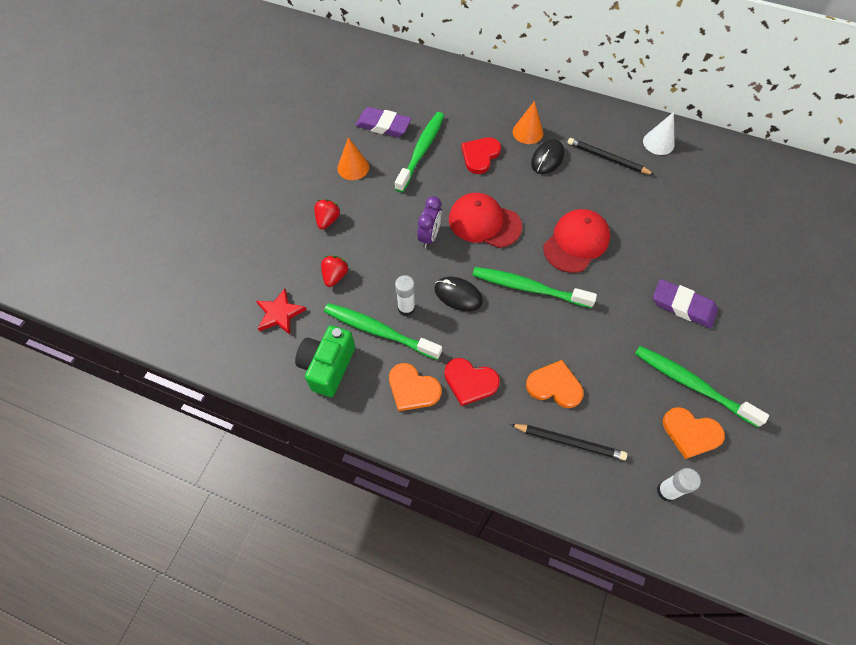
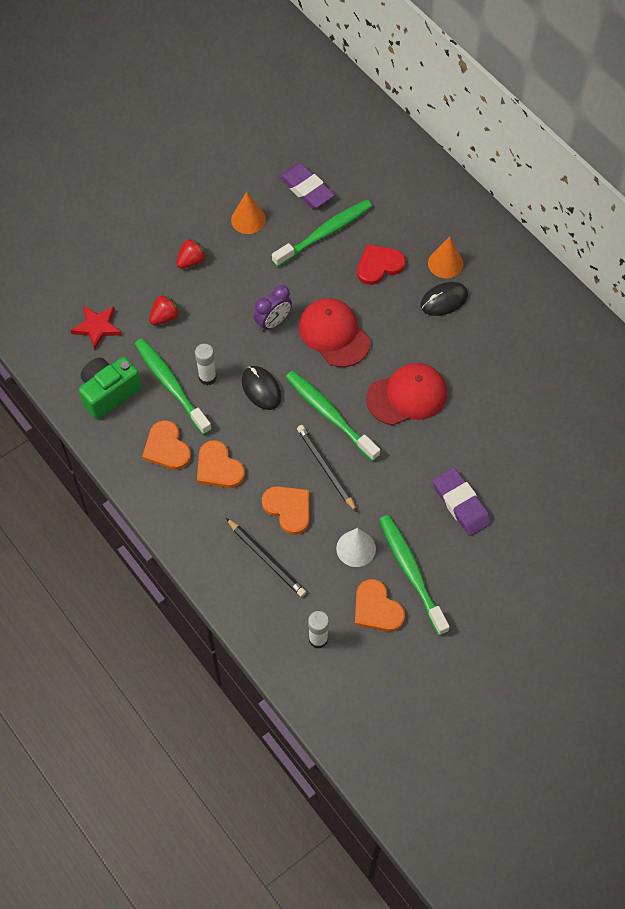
camera: 30 degrees right, 0 degrees up
(470, 382) = (218, 467): red heart -> orange heart
(607, 158) = (505, 329): black pencil -> black pencil (326, 468)
(658, 143) = (573, 338): white cone -> white cone (356, 548)

